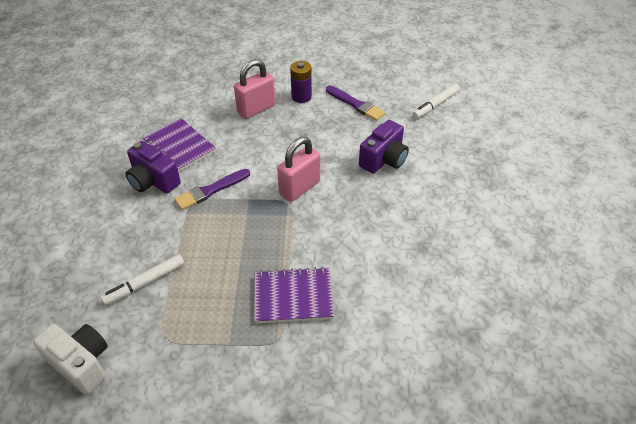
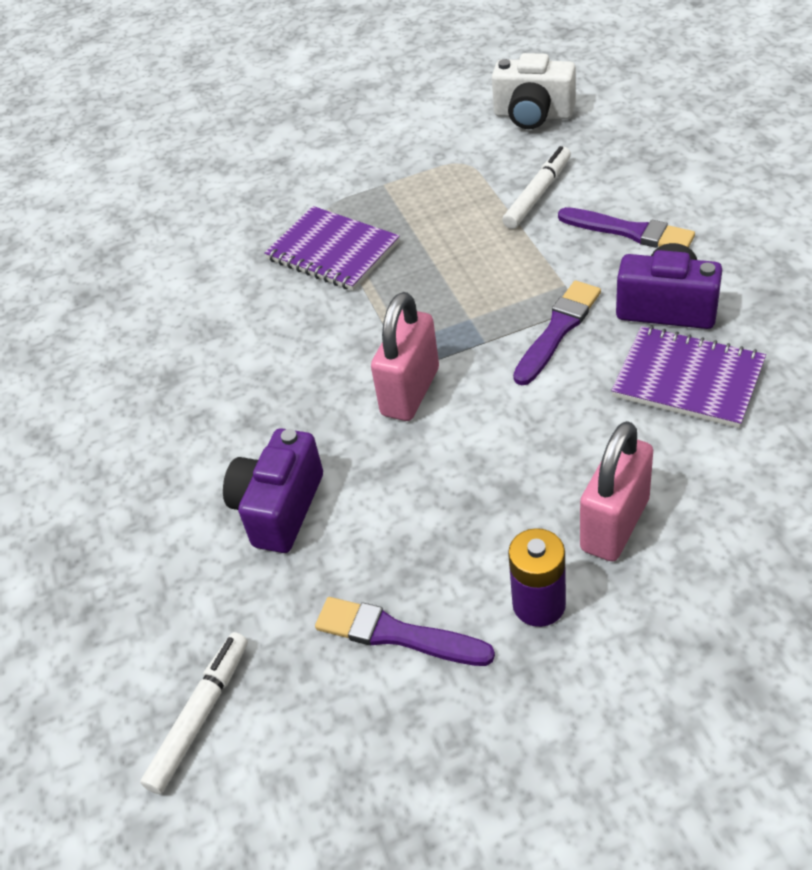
camera: 165 degrees right, 0 degrees up
(125, 231) = (629, 231): none -> purple brush
(293, 297) = (333, 251): purple notebook -> purple notebook turned 60 degrees clockwise

